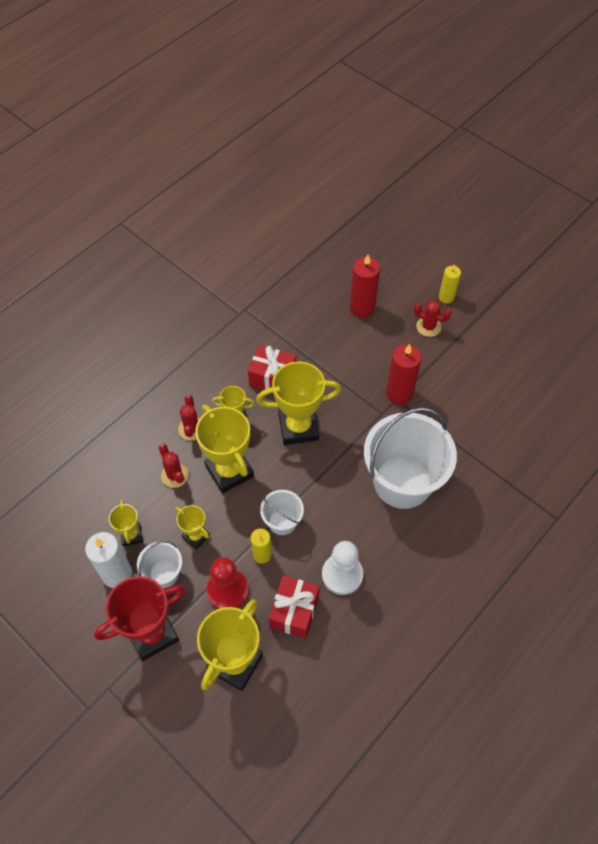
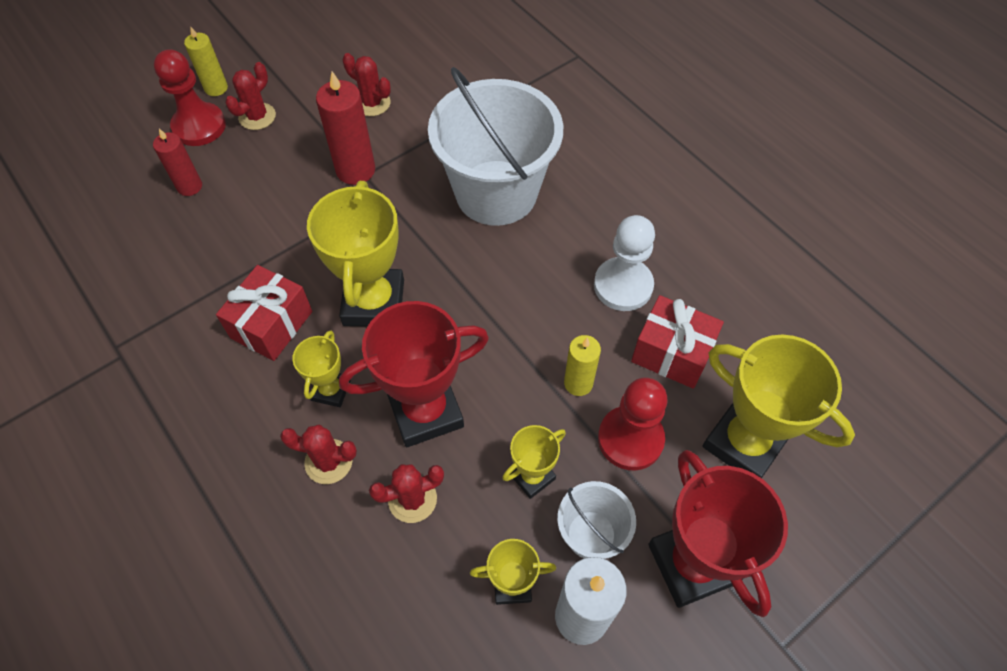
camera: 80 degrees left, 0 degrees up
(229, 471) = (425, 411): yellow trophy -> red trophy
(282, 522) = (529, 348): white bucket -> none
(362, 308) = (189, 186): red candle -> red candle, size x0.63
(411, 298) = (199, 126): none -> red pawn
(461, 389) = (372, 103): none -> red cactus

